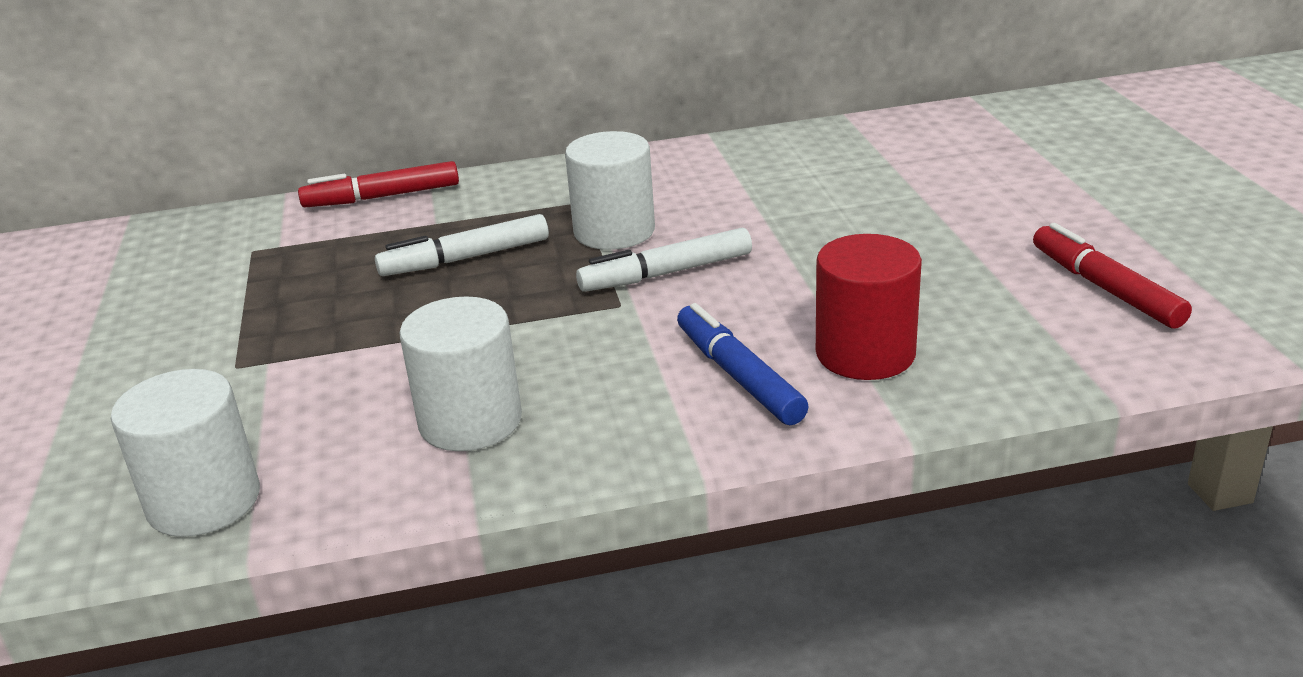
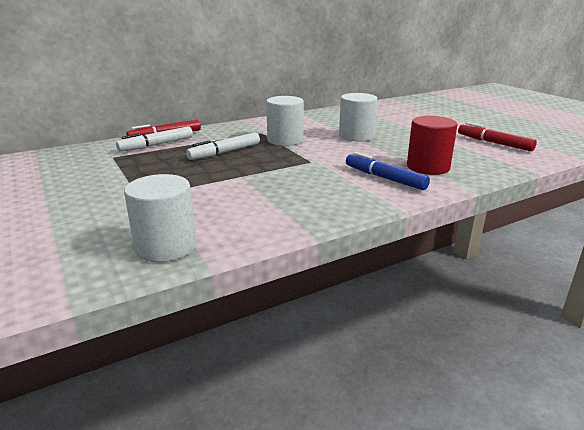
camera: 20 degrees left, 5 degrees down
(470, 421) = (279, 203): white cylinder -> white cylinder (356, 136)
(667, 273) = (321, 150): white marker -> white marker (157, 145)

